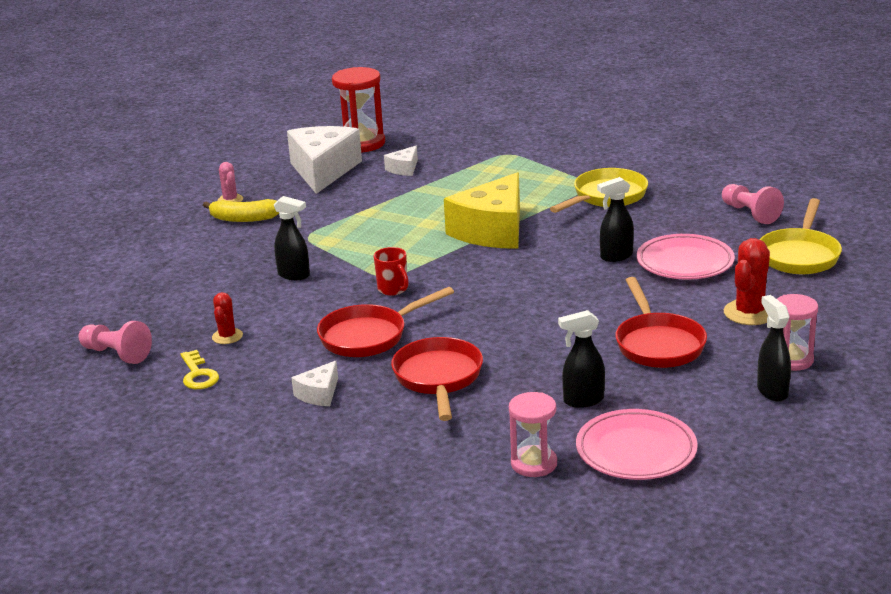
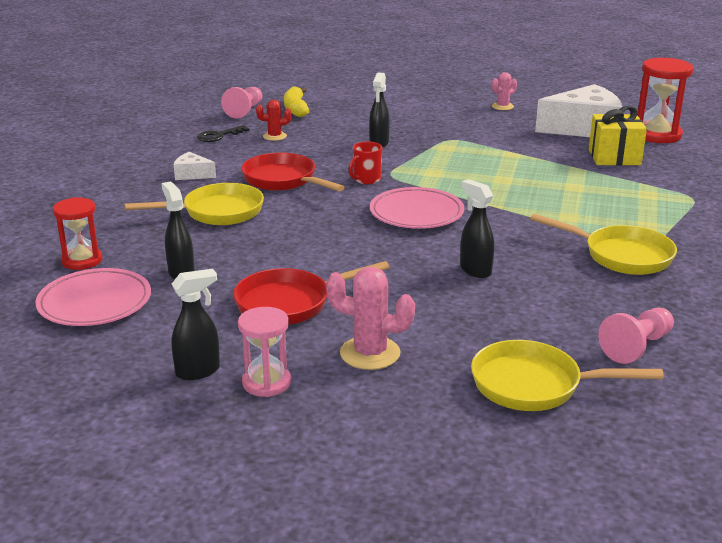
camera: 75 degrees right, 0 degrees up
(198, 375) = (218, 136): yellow key -> black key
(244, 219) = (471, 115): yellow banana -> yellow banana (296, 109)
(404, 169) = (614, 157): white cheese -> yellow gift
(438, 378) = (217, 212): red pan -> yellow pan
(492, 231) = (502, 207): yellow cheese -> none
(534, 464) = (82, 260): pink hourglass -> red hourglass
(685, 262) = (478, 309): pink plate -> pink plate (416, 213)
(749, 313) = (370, 353): red cactus -> pink cactus

